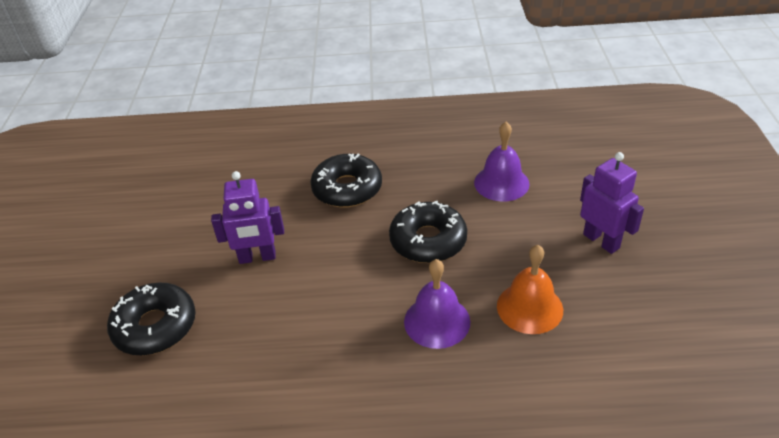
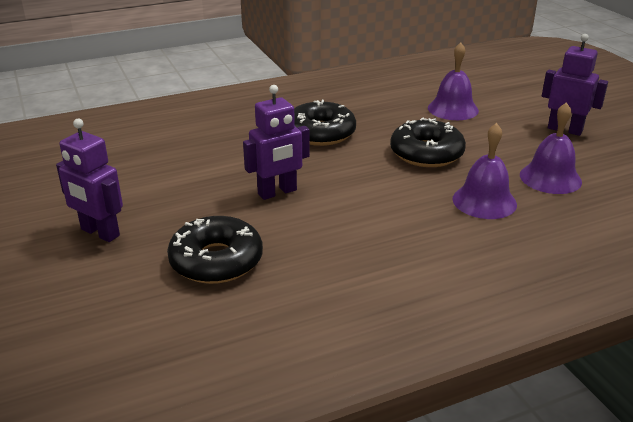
camera: 25 degrees left, 10 degrees down
(91, 267) = (100, 233): none -> purple robot
(529, 307) = (550, 178): orange bell -> purple bell

